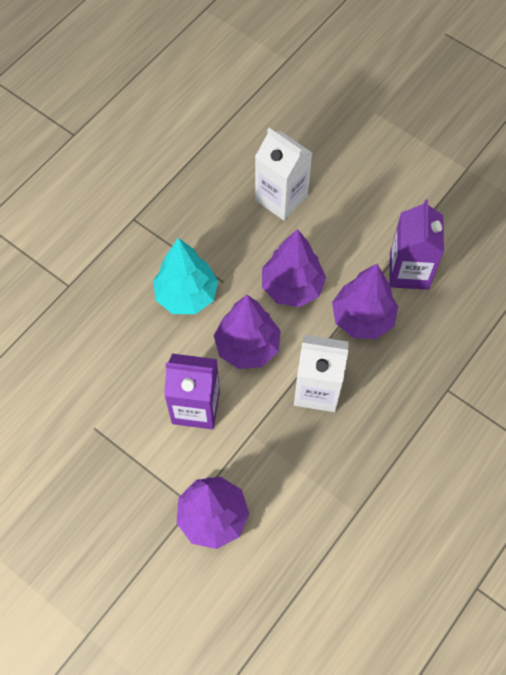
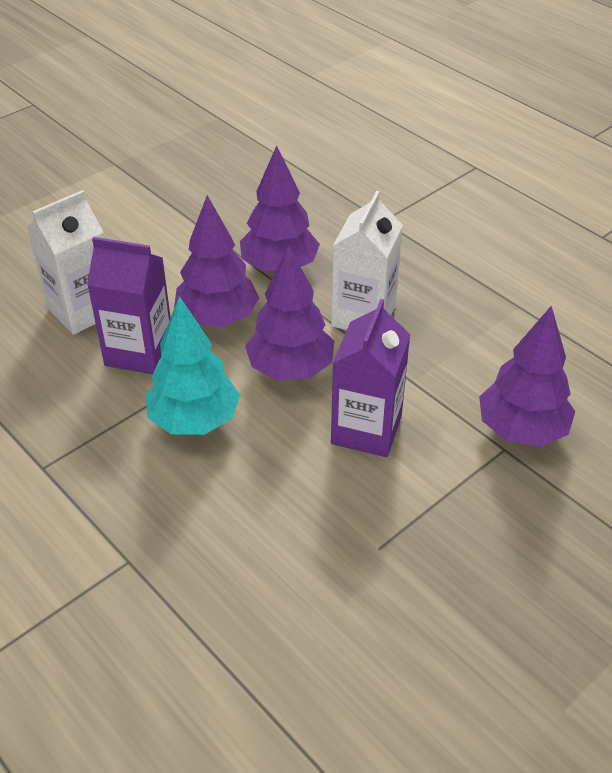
camera: 80 degrees left, 20 degrees down
(409, 271) = (229, 224): purple carton -> purple carton (139, 352)

